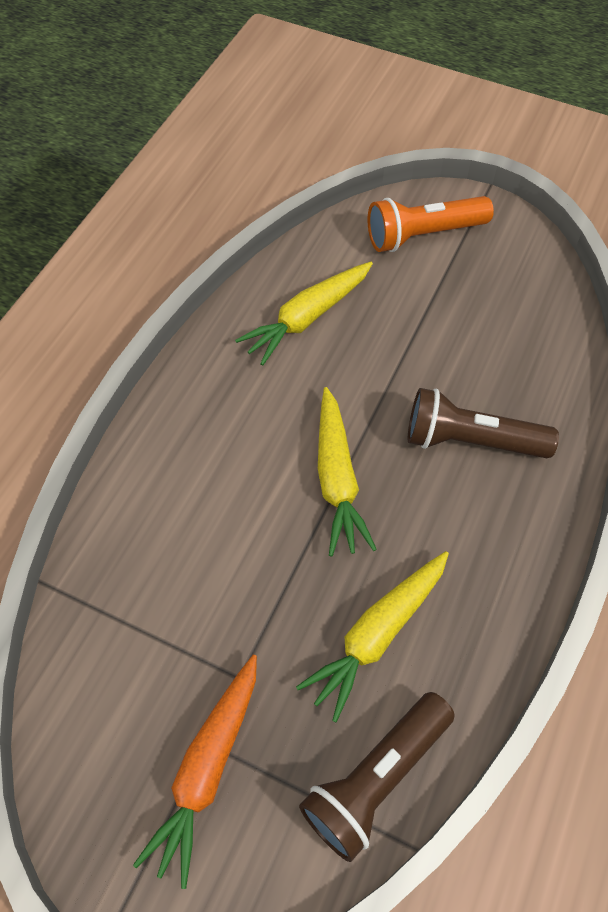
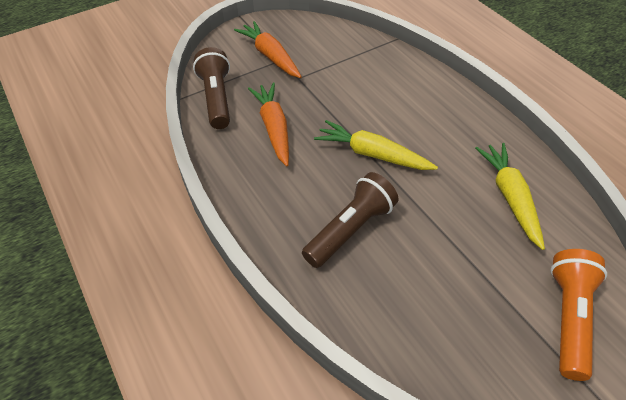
camera: 125 degrees right, 10 degrees down
(377, 635) = (274, 128): yellow carrot -> orange carrot

